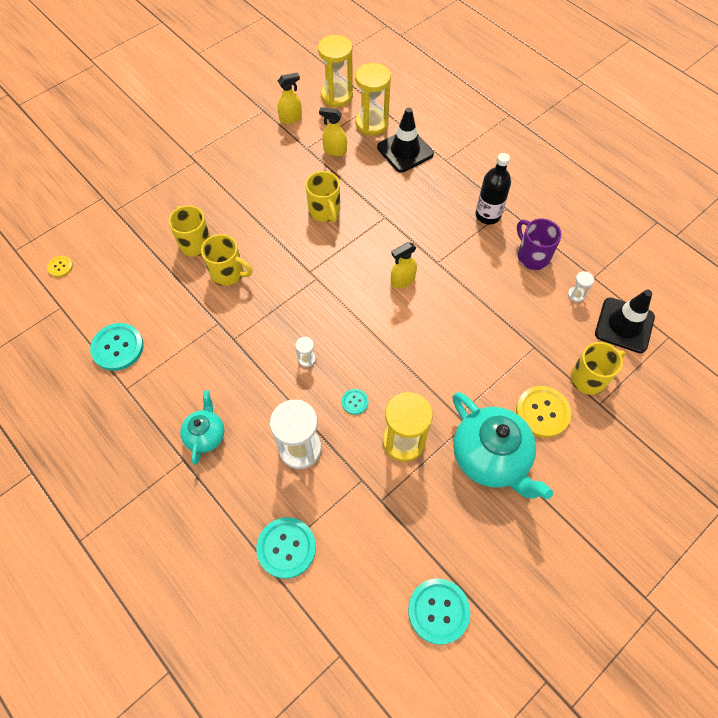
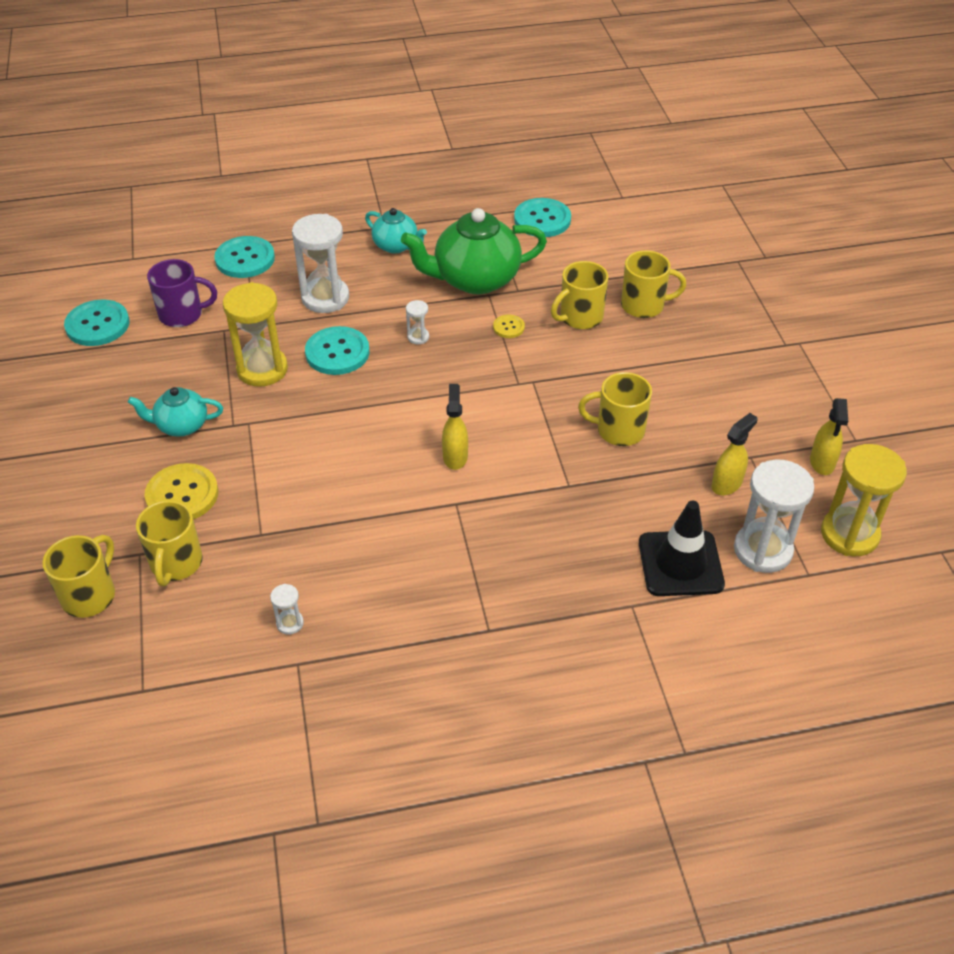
camera: 120 degrees right, 15 degrees down
(60, 267) = (677, 207): yellow button -> yellow button (508, 327)
(220, 356) = (475, 279): none -> green teapot
(355, 402) = (337, 352): turquoise button -> turquoise button, size x1.98
(372, 123) = (762, 550): yellow hourglass -> white hourglass
(488, 215) = (492, 599): black bottle -> none
(490, 457) = (181, 425): turquoise teapot -> turquoise teapot, size x0.55
(532, 256) = (387, 611): purple mug -> purple mug (182, 314)
(624, 325) = (203, 649): black traffic cone -> none
(646, 409) = (90, 595): none -> yellow mug

